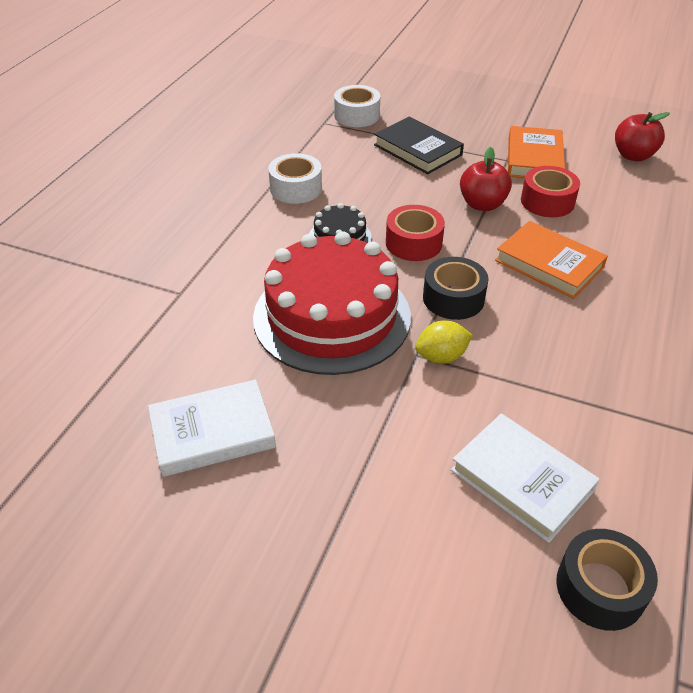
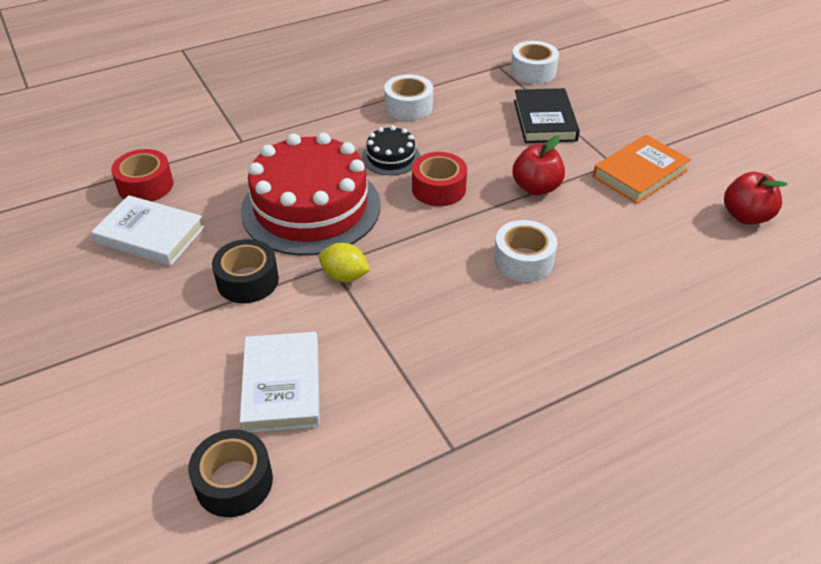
camera: 40 degrees right, 0 degrees up
(453, 298) = (410, 243): black tape -> black tape (248, 280)
(547, 201) = (597, 213): red tape -> red tape (145, 185)
(549, 264) = (523, 260): orange book -> white tape

